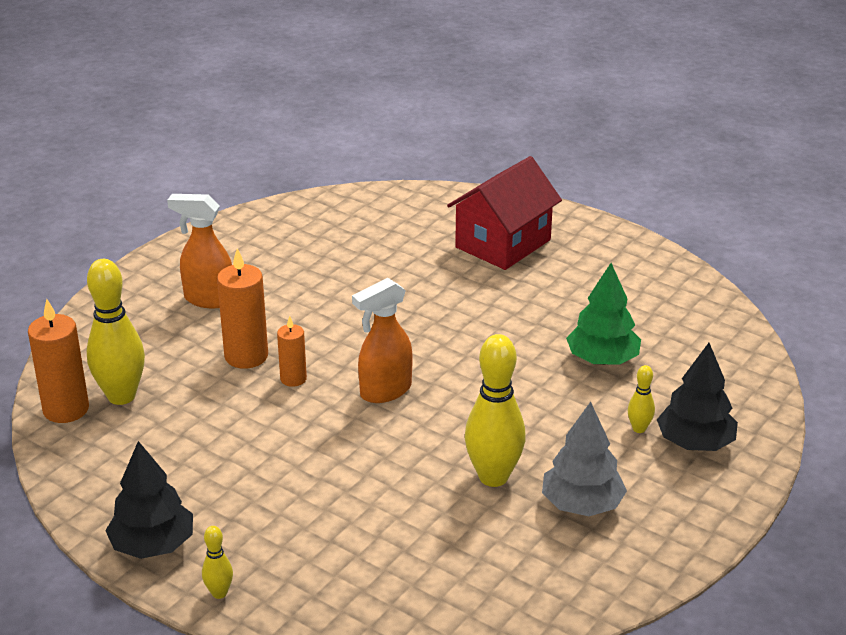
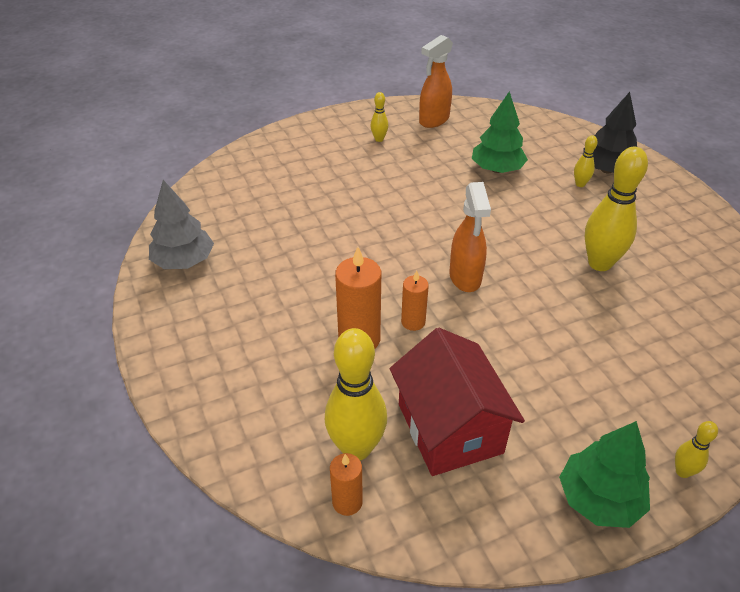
camera: 60 degrees left, 10 degrees up
(66, 409) = (347, 502): orange candle -> orange candle, size x0.59
(152, 545) = (599, 499): black tree -> green tree
(208, 299) = (253, 334): orange spray bottle -> orange spray bottle (433, 120)
(503, 243) = (326, 156): red house -> red house (450, 428)
(573, 264) = (379, 139): none -> yellow bowling pin
(582, 505) = (648, 237): grey tree -> grey tree (184, 261)

